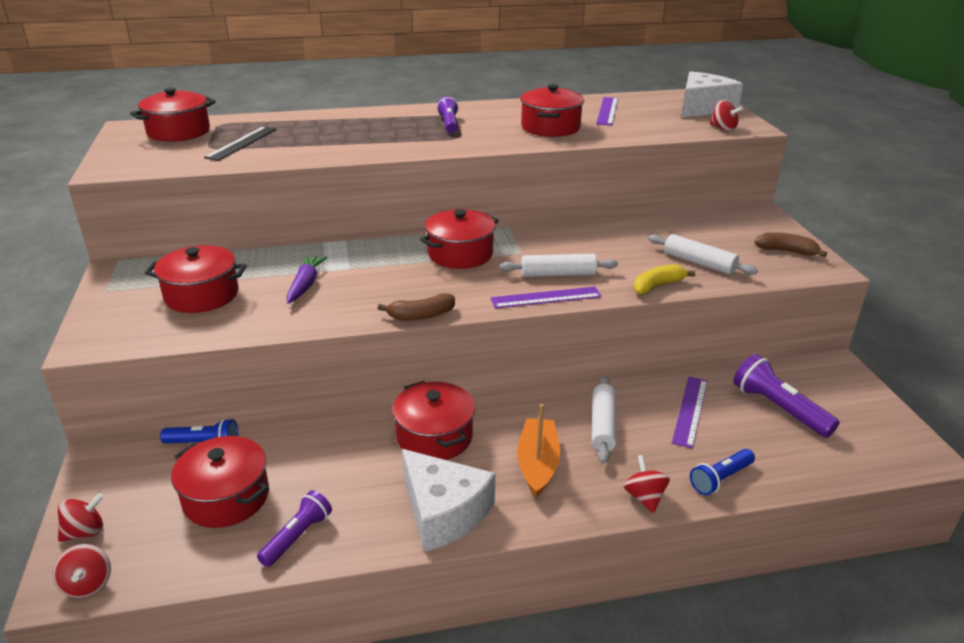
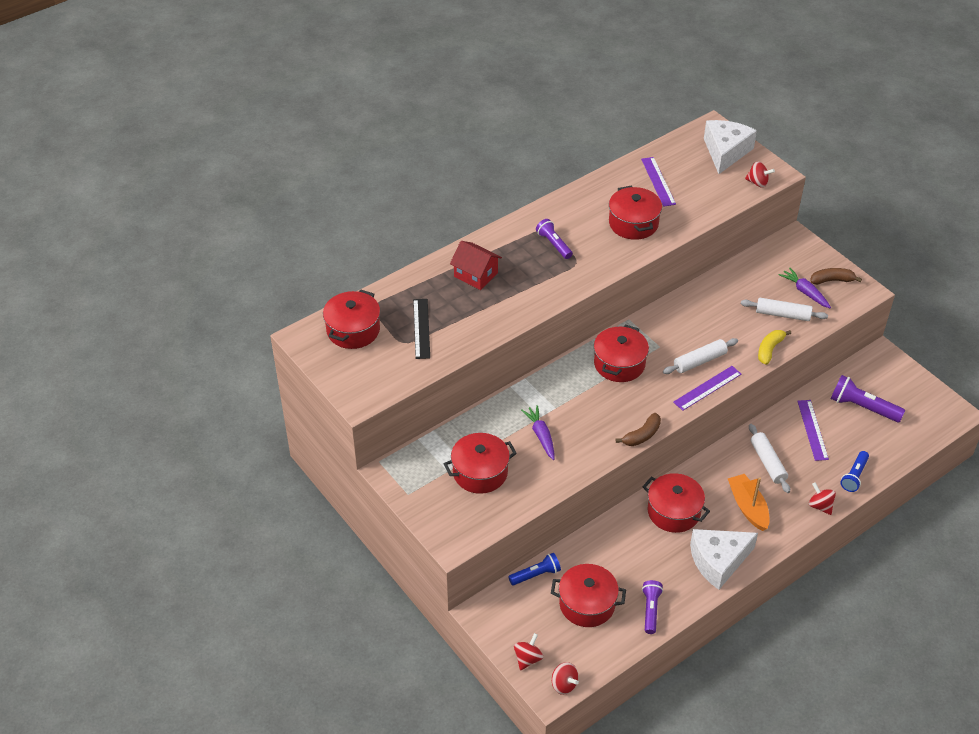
camera: 25 degrees left, 15 degrees up
(345, 126) = (476, 275): none -> red house
(444, 512) = (718, 561): white cheese -> white cheese turned 135 degrees clockwise
(743, 252) = (805, 292): none -> purple carrot

